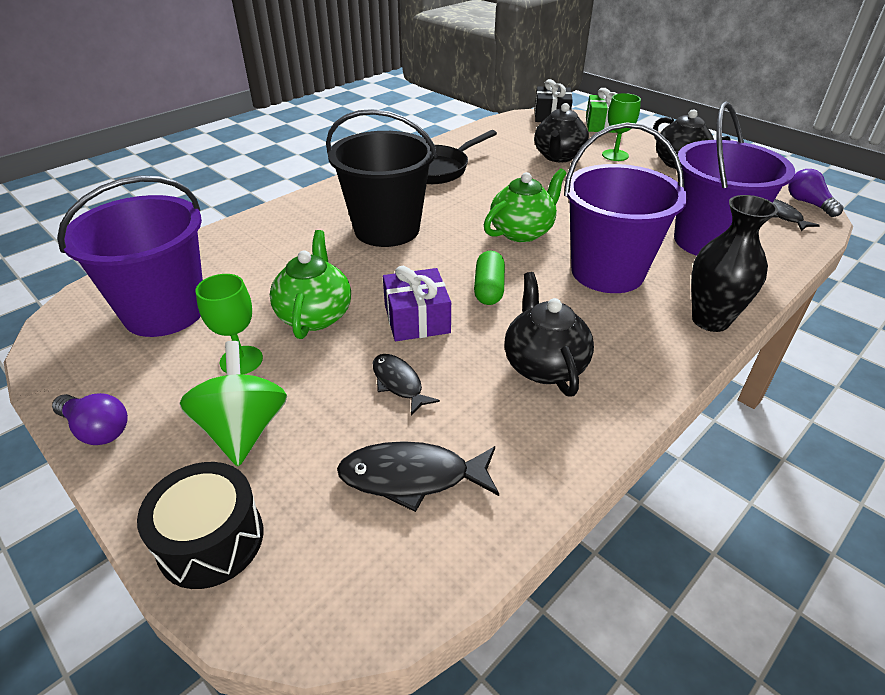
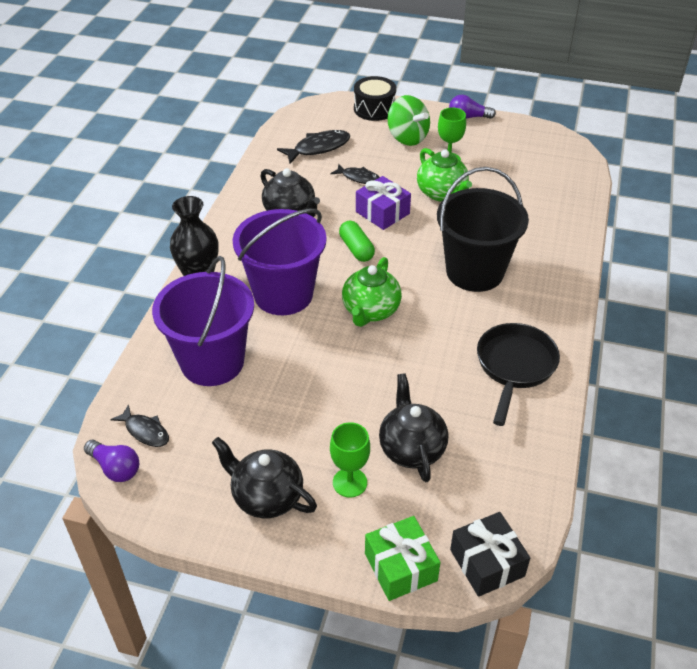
camera: 150 degrees right, 5 degrees up
(165, 312) = (525, 166): purple bucket -> none

